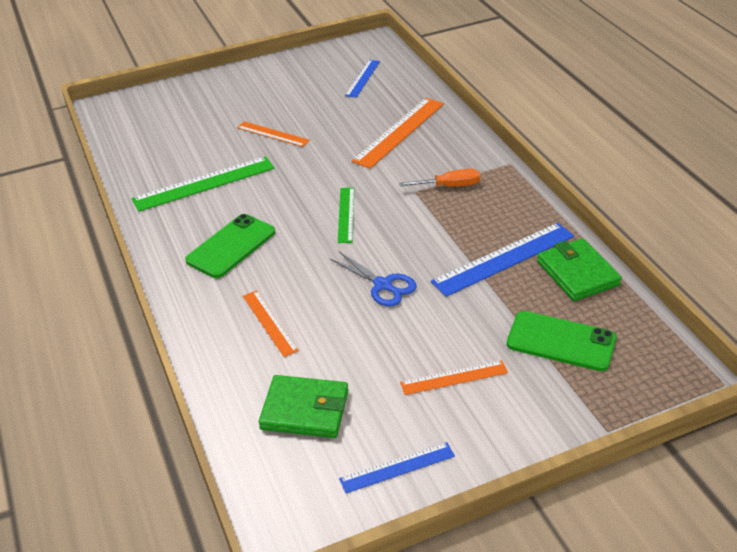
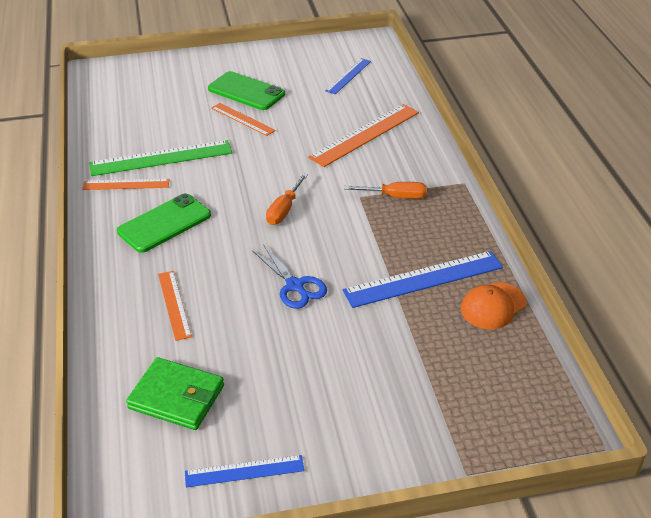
camera: 10 degrees right, 0 degrees up
(346, 214) = (284, 209): green ruler -> orange screwdriver
(454, 377) = (331, 391): orange ruler -> orange ruler (126, 184)
(561, 341) = (451, 373): green phone -> green phone (246, 91)
(577, 273) = (493, 306): green wallet -> orange cap

